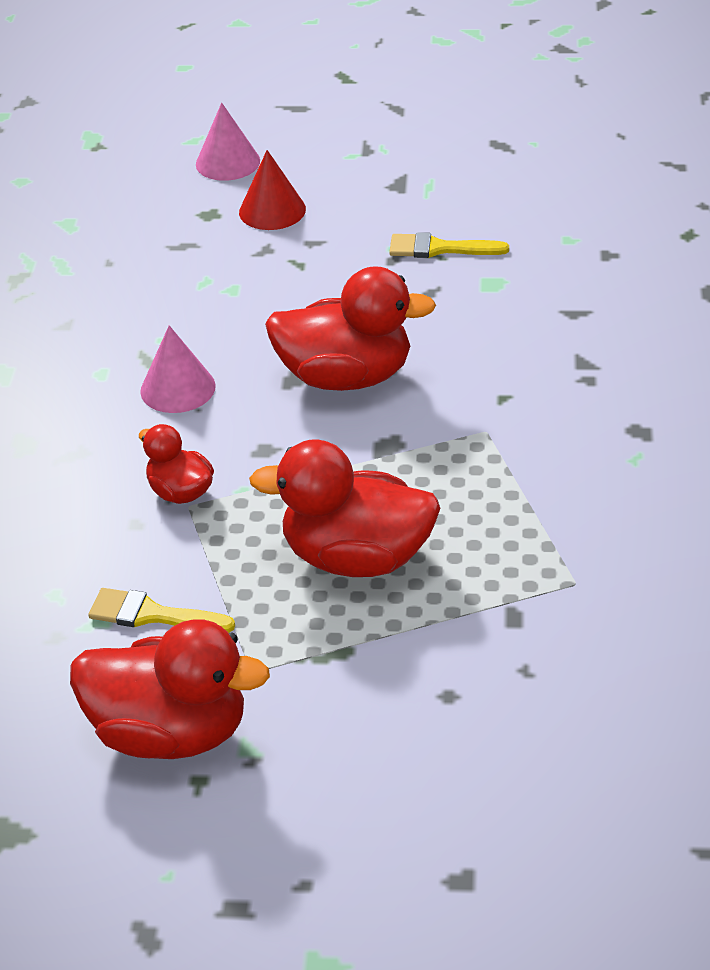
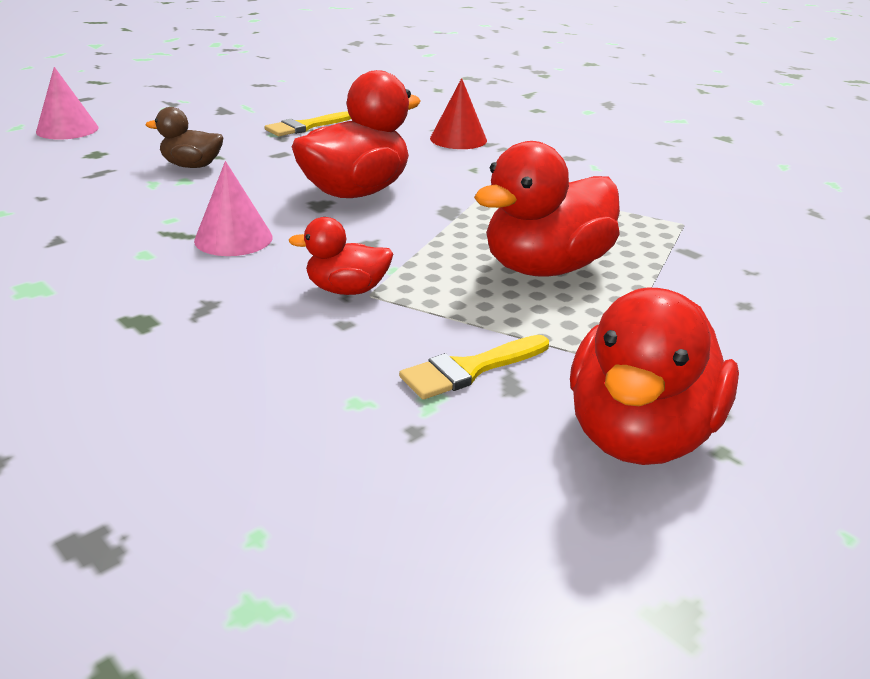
camera: 50 degrees left, 10 degrees down
(170, 733) = (639, 435): red duck -> red duck turned 150 degrees clockwise
(262, 270) = (192, 166): none -> brown duck
(272, 210) = (147, 140): red cone -> red cone (458, 139)

